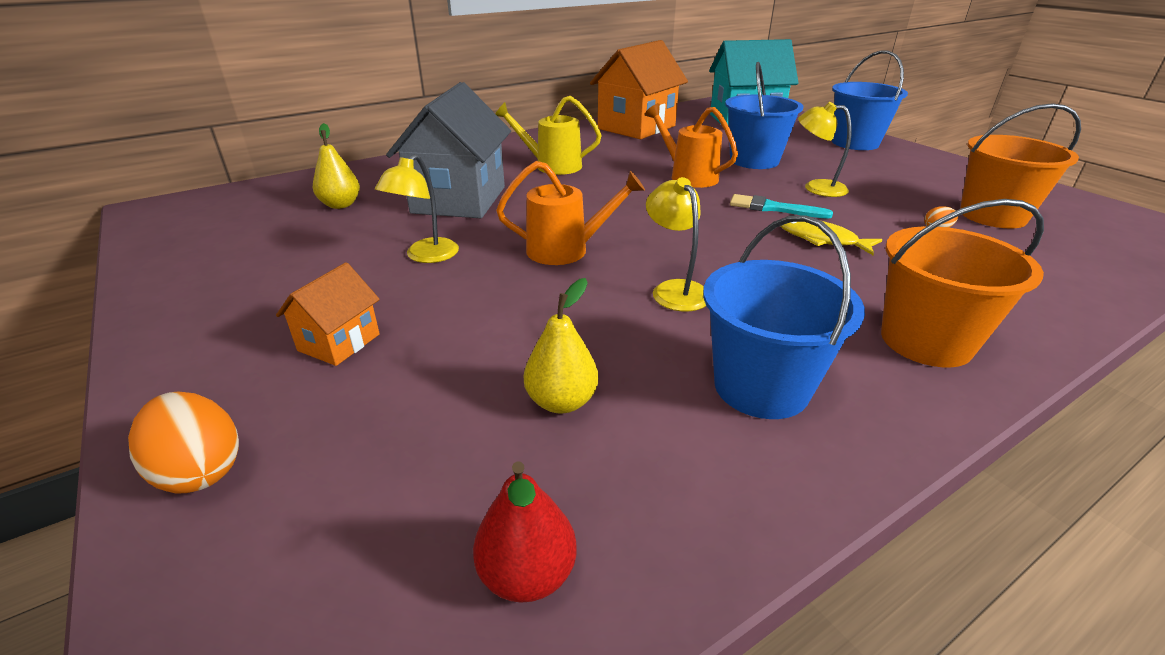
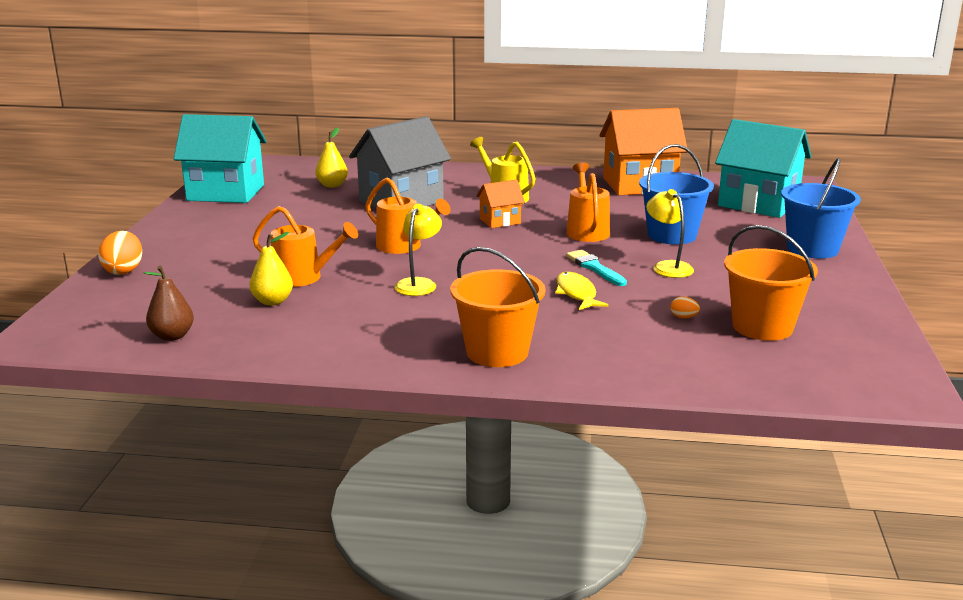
camera: 40 degrees right, 10 degrees down
(196, 257) = (225, 193): none -> turquoise house
(339, 342) = (227, 249): orange house -> orange house (500, 221)
(425, 256) = (326, 226): yellow lamp -> none
(527, 574) = (172, 336): red pear -> brown pear
(533, 341) = (304, 278): none -> orange watering can
(761, 387) = (366, 331): blue bucket -> none

